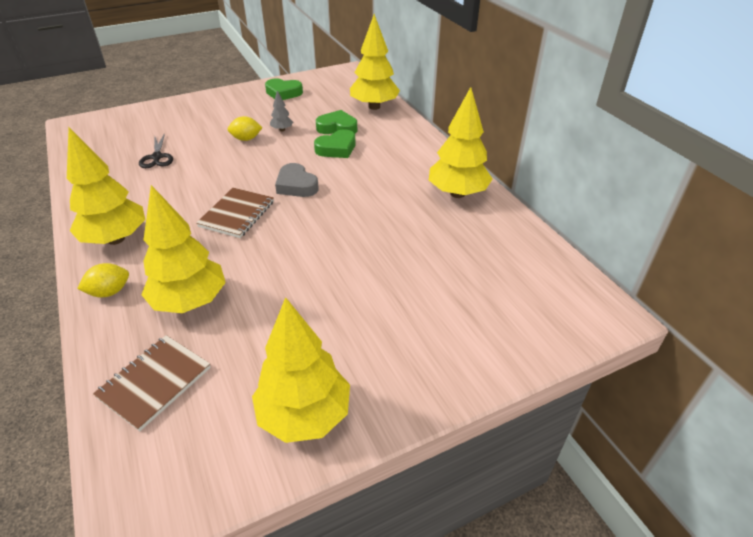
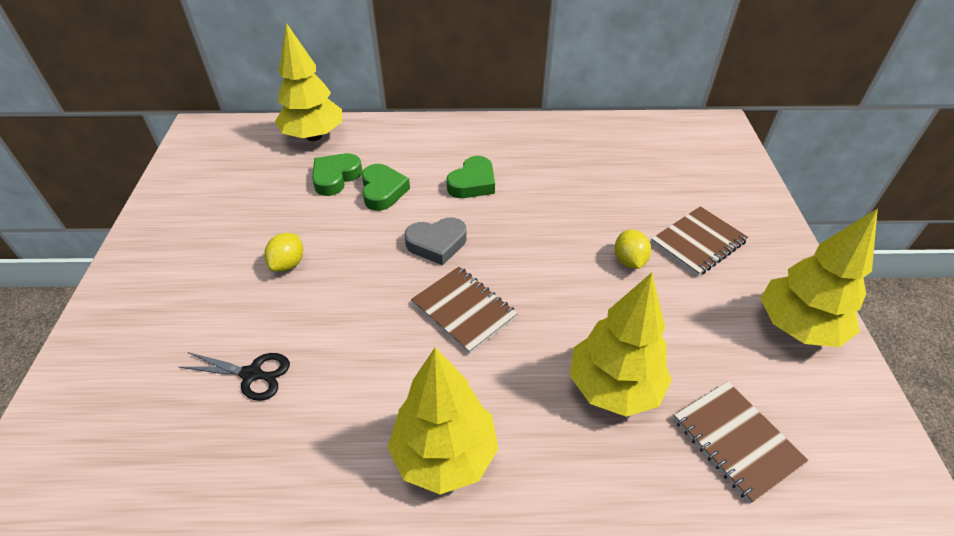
camera: 65 degrees left, 5 degrees up
(109, 292) = (562, 473): yellow lemon -> yellow lemon (629, 261)
(282, 130) = (295, 224): grey tree -> none
(283, 93) = (194, 199): green heart -> green heart (473, 183)
(386, 324) = (698, 243): none -> brown notebook
(457, 193) = (529, 139): yellow tree -> none

